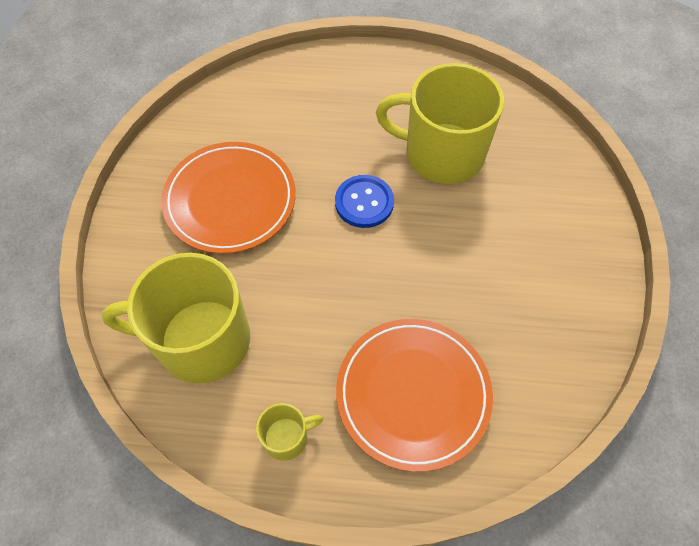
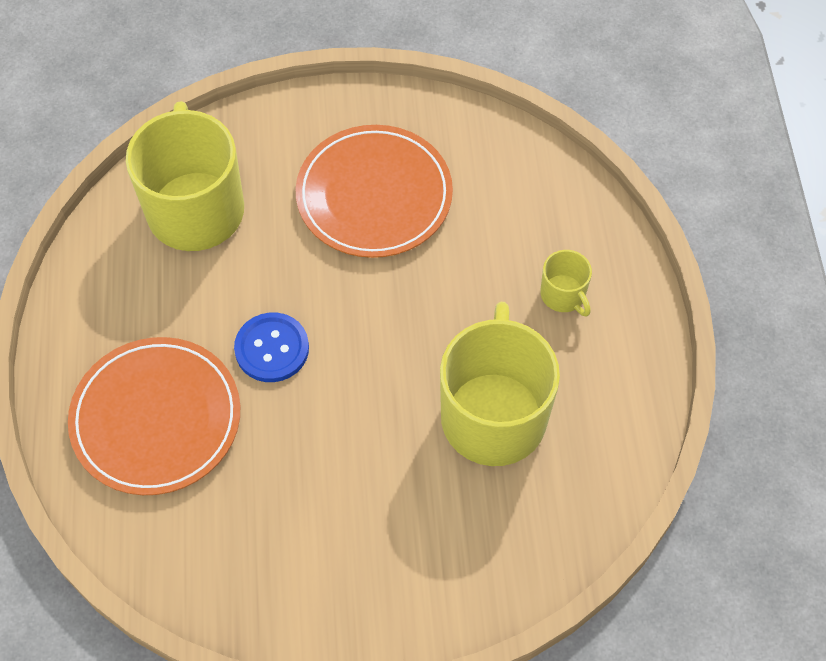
camera: 80 degrees right, 0 degrees up
(287, 437) = (99, 307): yellow mug -> yellow mug (563, 295)
(364, 202) = (397, 334): blue button -> blue button (272, 349)

